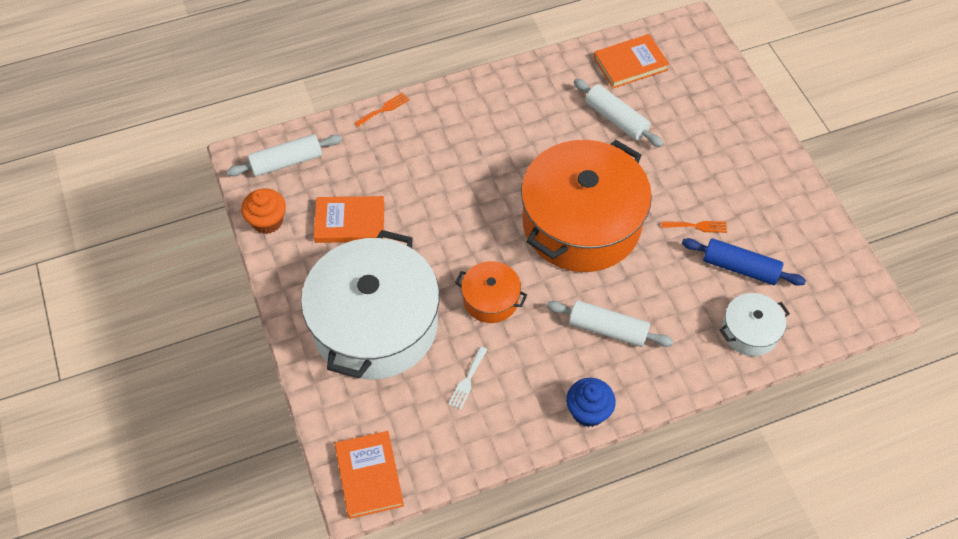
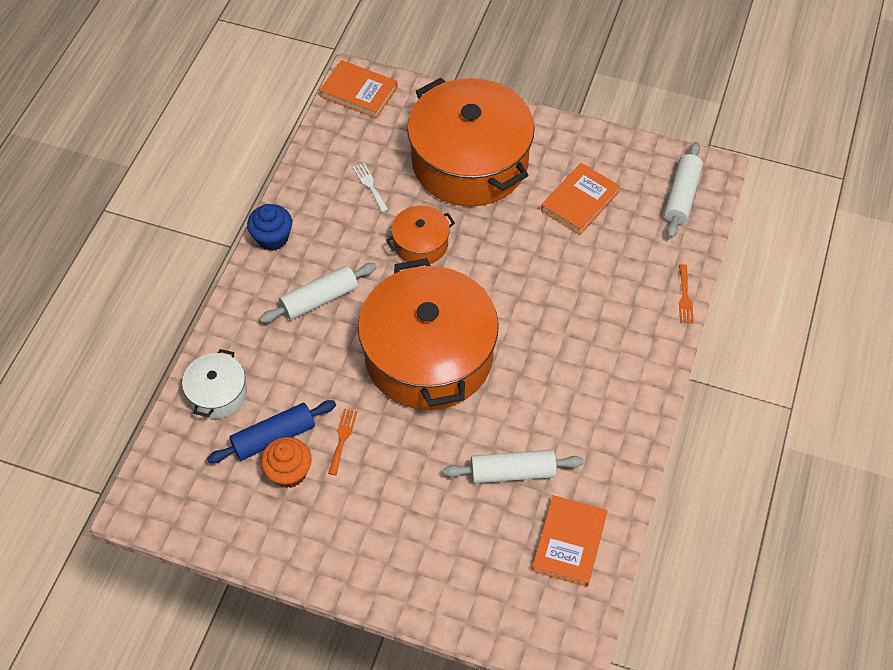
camera: 130 degrees right, 0 degrees up
(267, 221) = (628, 152): orange cupcake -> orange cupcake (289, 472)
(375, 325) = (469, 162): white pot -> orange pot
(696, 226) = (342, 439): orange fork -> orange fork turned 150 degrees clockwise

